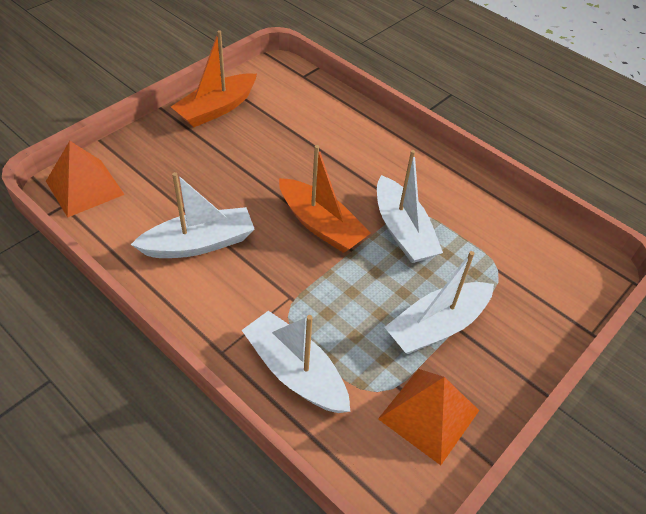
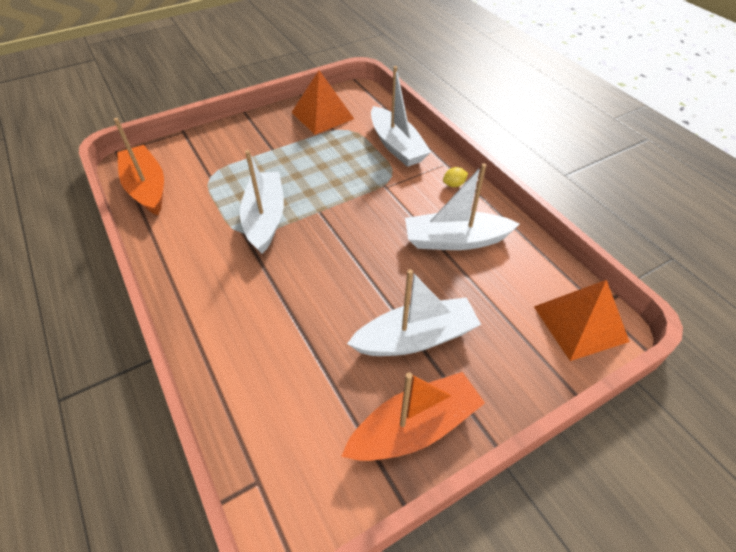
camera: 160 degrees left, 0 degrees up
(206, 317) = (454, 184): none -> yellow lemon
(321, 225) = (337, 237): orange boat -> orange boat (146, 188)
(437, 326) = (286, 152): white boat -> white boat (415, 338)

